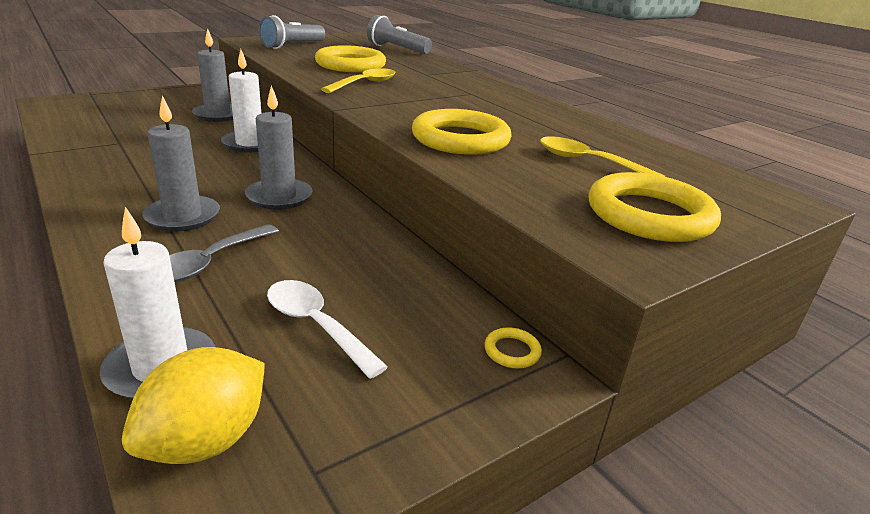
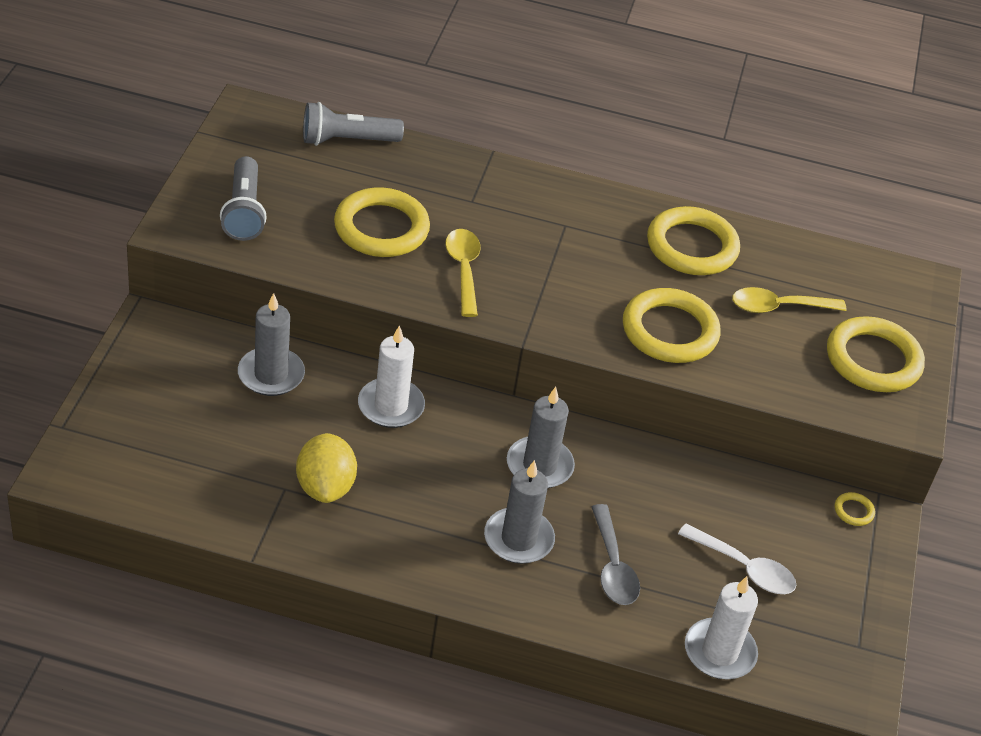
camera: 45 degrees left, 15 degrees up
(206, 440) = (799, 668): yellow lemon -> yellow lemon (325, 487)
(316, 325) = (744, 568): white spoon -> white spoon turned 150 degrees counterclockwise
(555, 123) = (692, 247): none -> yellow ring

